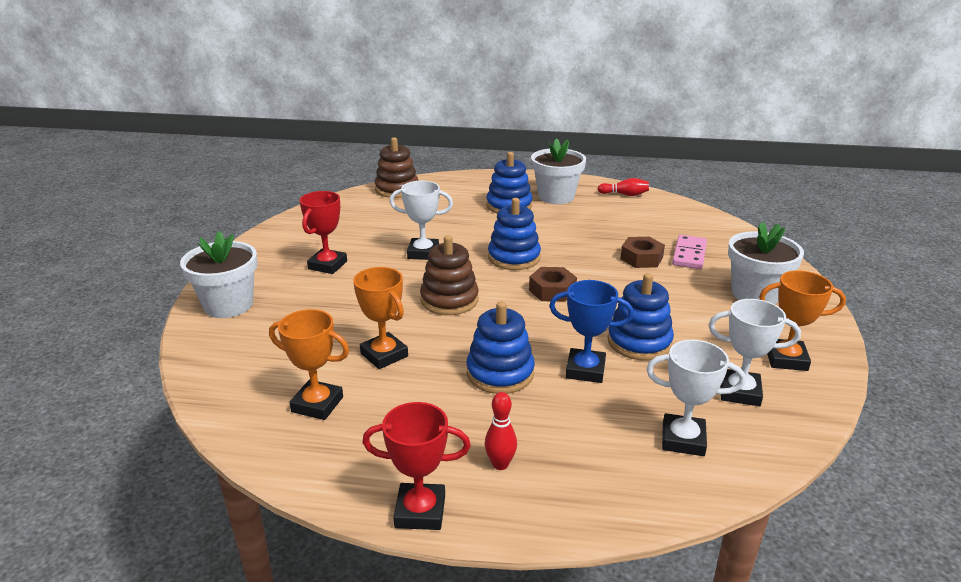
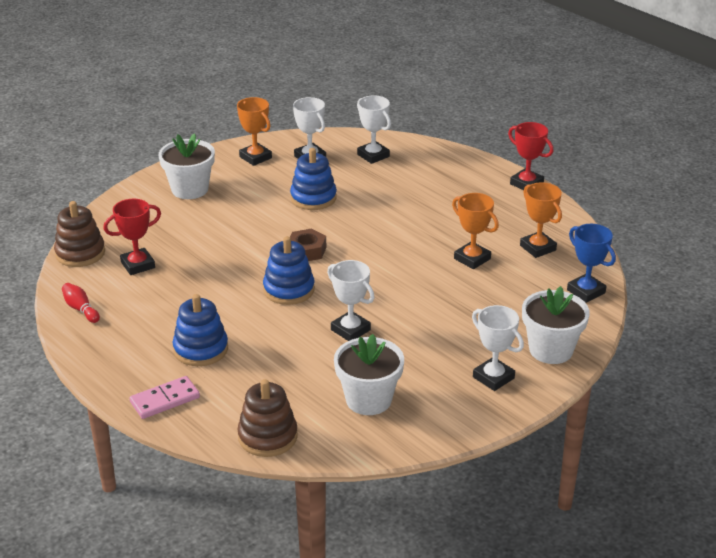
camera: 140 degrees left, 5 degrees up
(268, 267) = (493, 377): none -> white trophy
(327, 265) = (441, 355): red trophy -> red trophy (138, 265)
(384, 355) = (472, 259): orange trophy -> orange trophy turned 45 degrees counterclockwise
(449, 300) = (385, 277): brown stacking toy -> brown stacking toy (80, 253)
(500, 373) = (417, 218): blue stacking toy -> none
(500, 464) = (471, 183): red bowling pin -> none
(556, 197) = (141, 339): white flower pot -> white flower pot (368, 400)
(585, 370) = (368, 199): blue trophy -> blue trophy (586, 291)
(641, 258) = (202, 244): brown nut -> none
(689, 254) = (165, 231): pink domino -> pink domino (165, 400)

